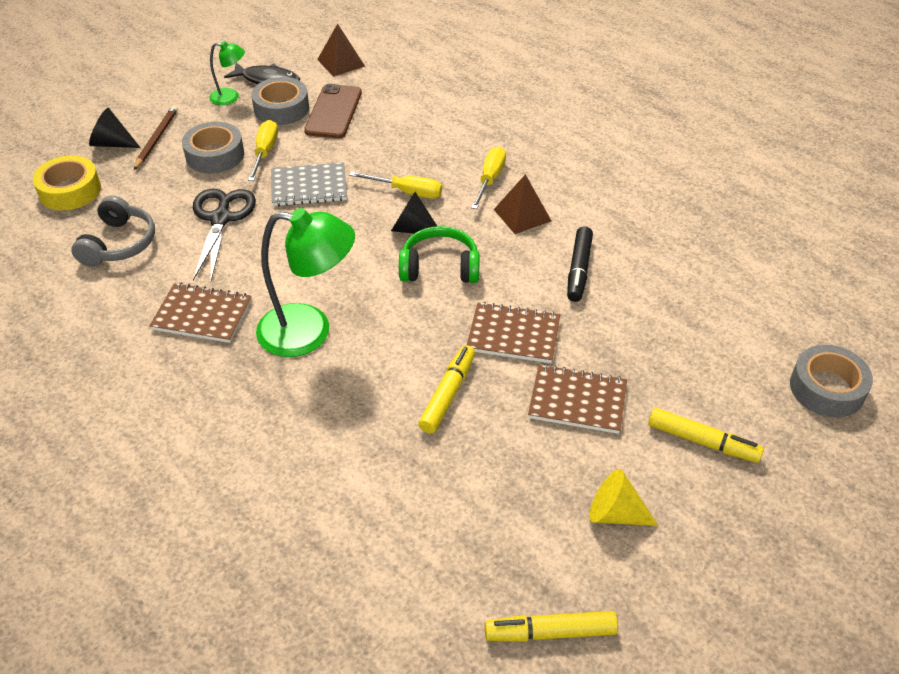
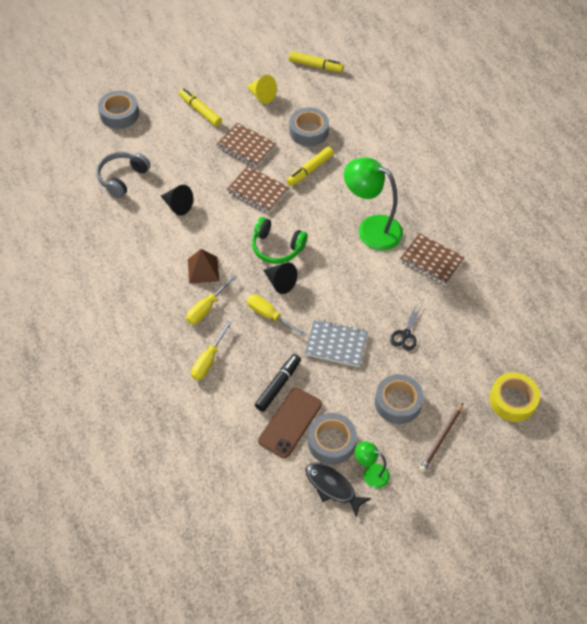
camera: 160 degrees left, 10 degrees up
(112, 143) = (478, 446): black cone -> black cone (177, 205)
(119, 244) = (479, 335): grey headphones -> grey headphones (122, 178)
(221, 218) = (405, 335): black scissors -> black scissors, size x0.58
(265, 152) = (358, 393): yellow screwdriver -> yellow screwdriver (208, 360)
(341, 62) = (260, 490): brown pyramid -> none
(486, 466) = (308, 131): none -> grey tape
(579, 269) = (194, 219): black marker -> black marker (278, 385)

